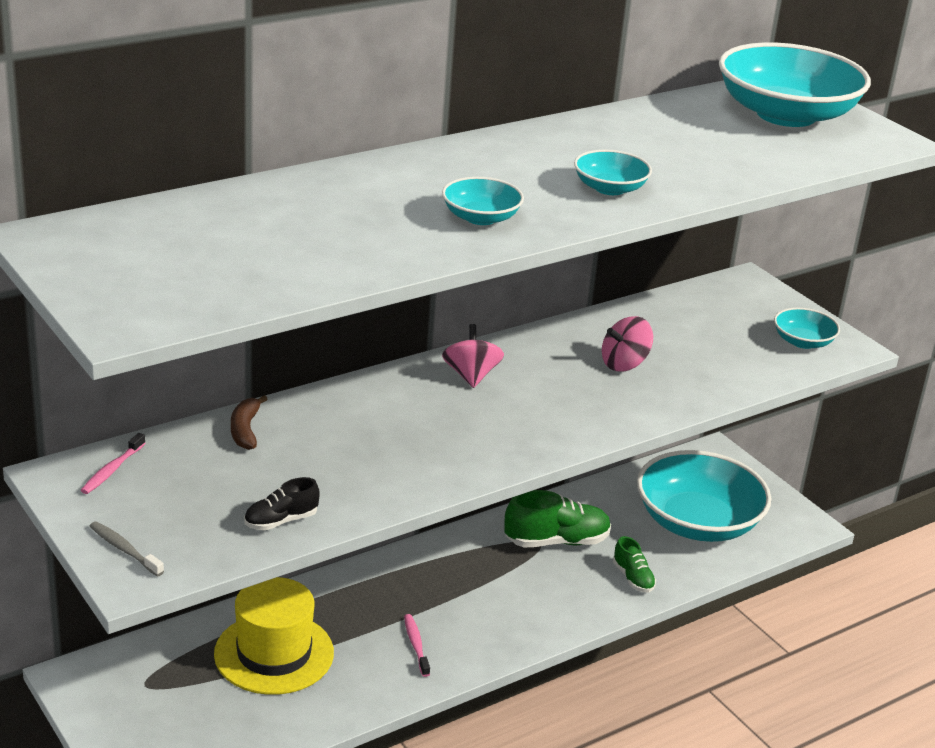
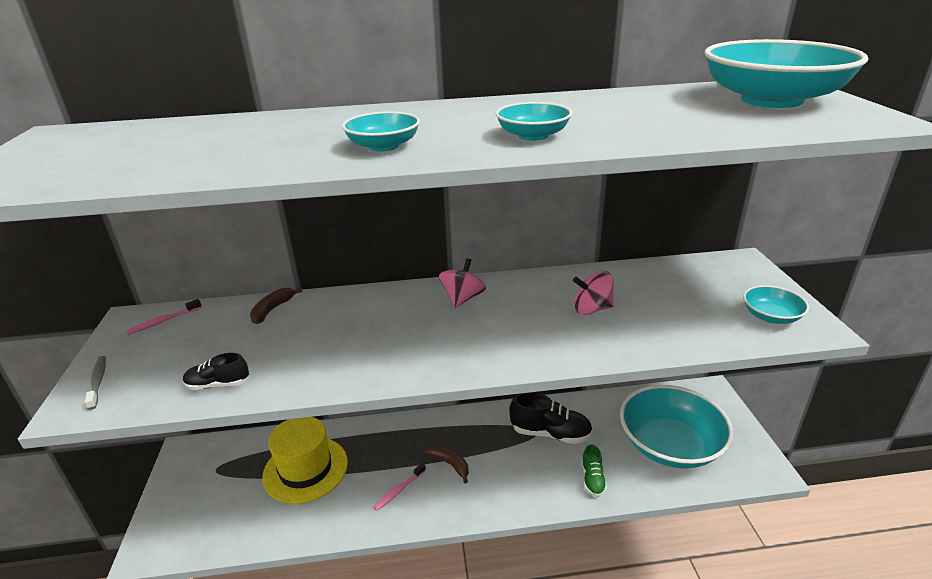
camera: 30 degrees right, 0 degrees up
(416, 645) = (399, 490): pink toothbrush -> pink toothbrush turned 150 degrees counterclockwise
(457, 603) = (450, 464): none -> brown banana
(556, 541) = (550, 433): green shoe -> black shoe

